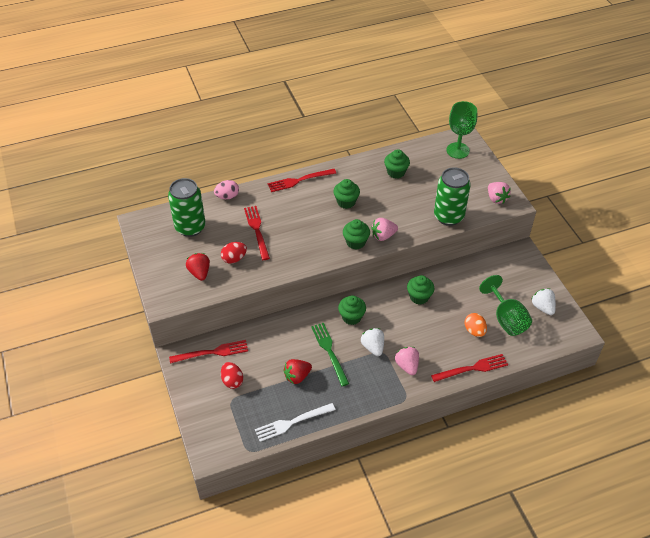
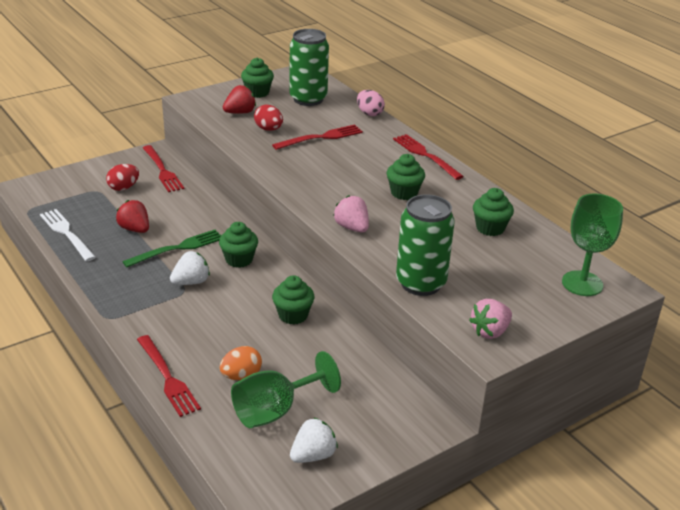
camera: 75 degrees right, 15 degrees down
(355, 242) = (330, 207): green cupcake -> green cupcake (257, 93)
(407, 366) = (164, 314): pink strawberry -> none

